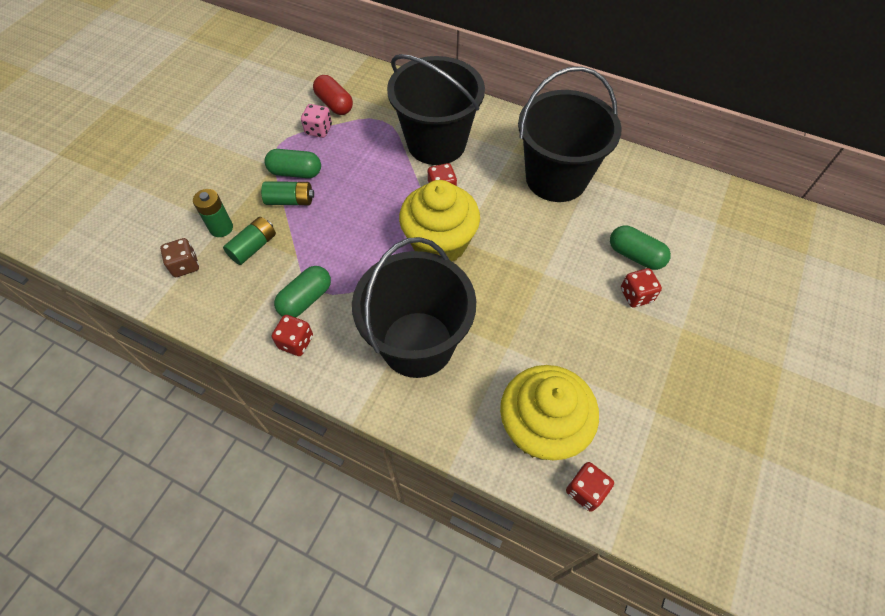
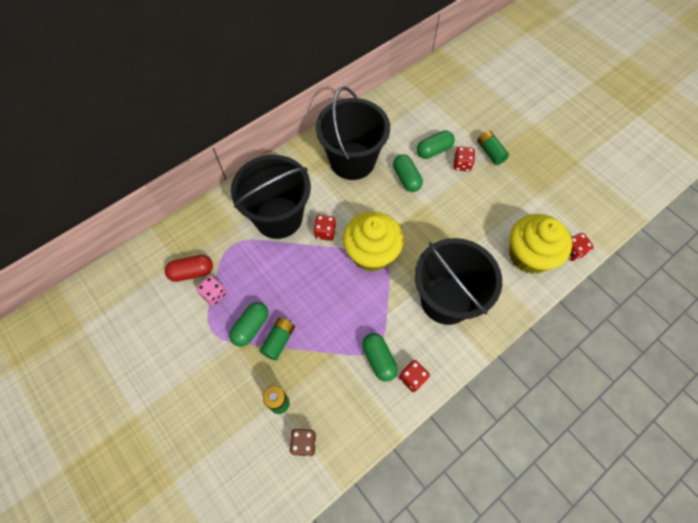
camera: 65 degrees left, 5 degrees up
(253, 247) = (311, 383): green battery -> green battery (490, 152)
(569, 241) = (406, 178): none -> green capsule

